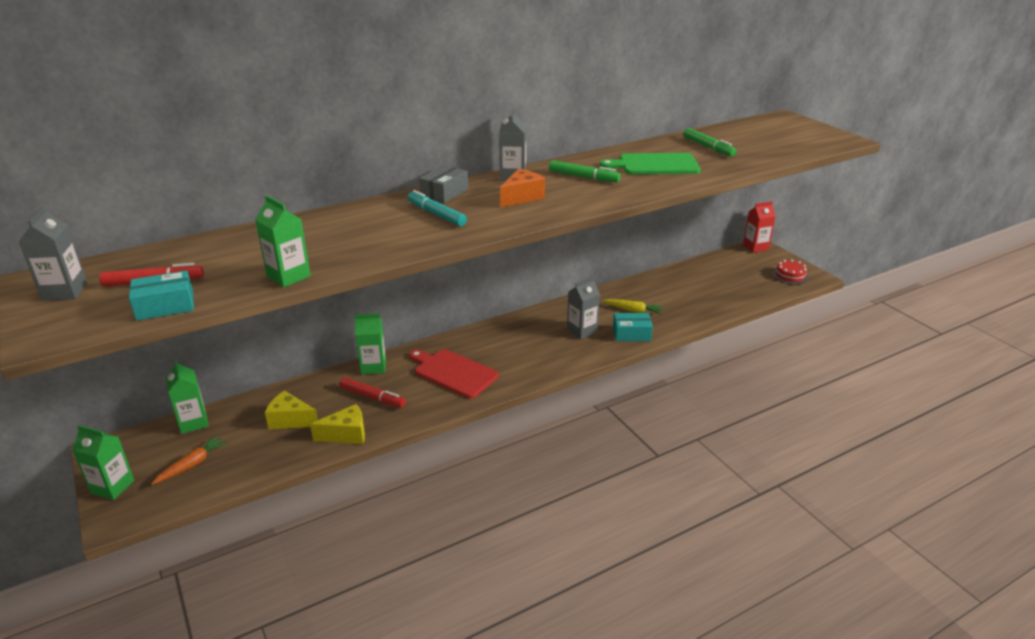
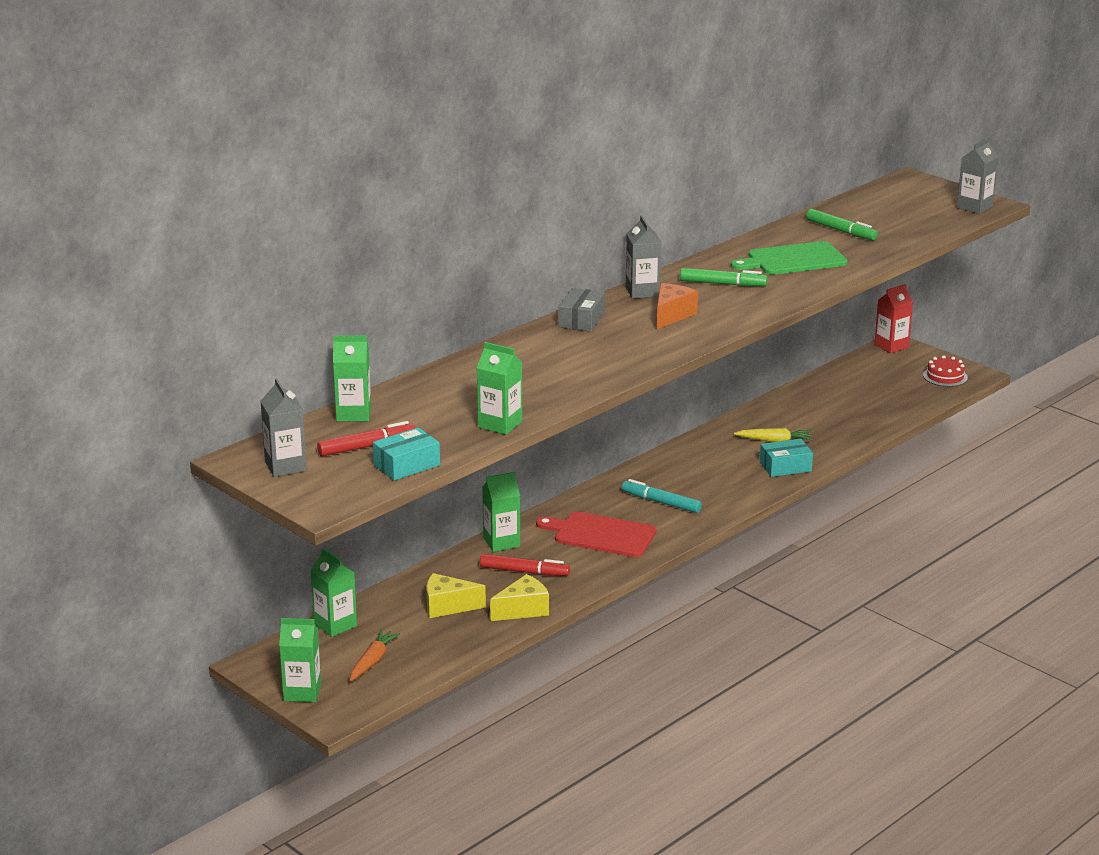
camera: 15 degrees left, 5 degrees down
(179, 250) = (353, 414): none -> green carton
(436, 214) = (593, 345): turquoise marker -> turquoise marker (661, 502)
(582, 331) = (725, 471): grey carton -> grey carton (974, 207)

